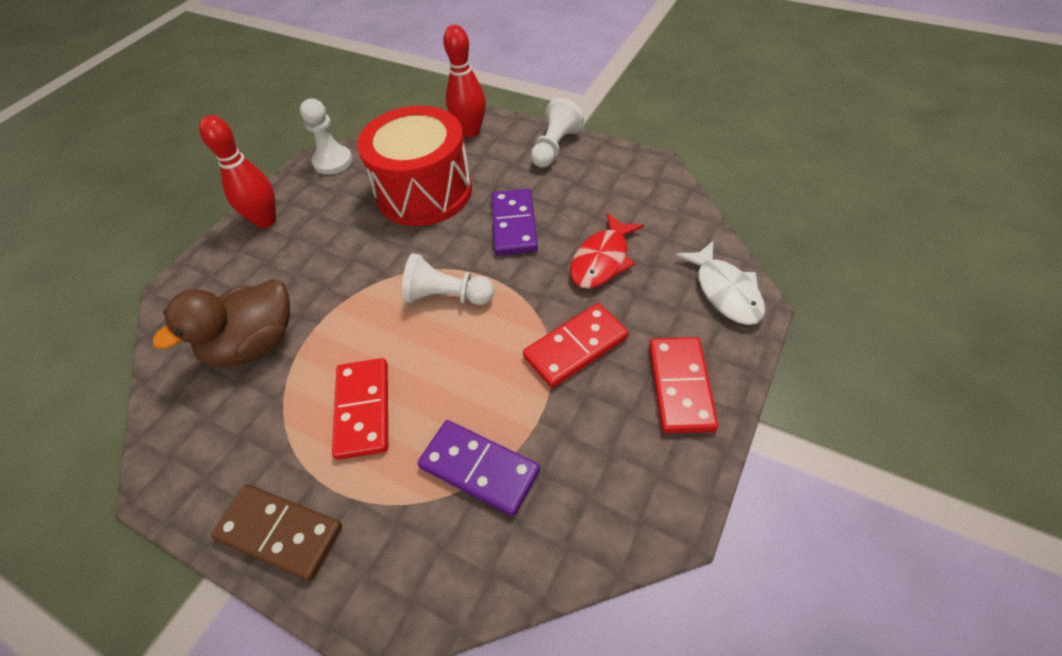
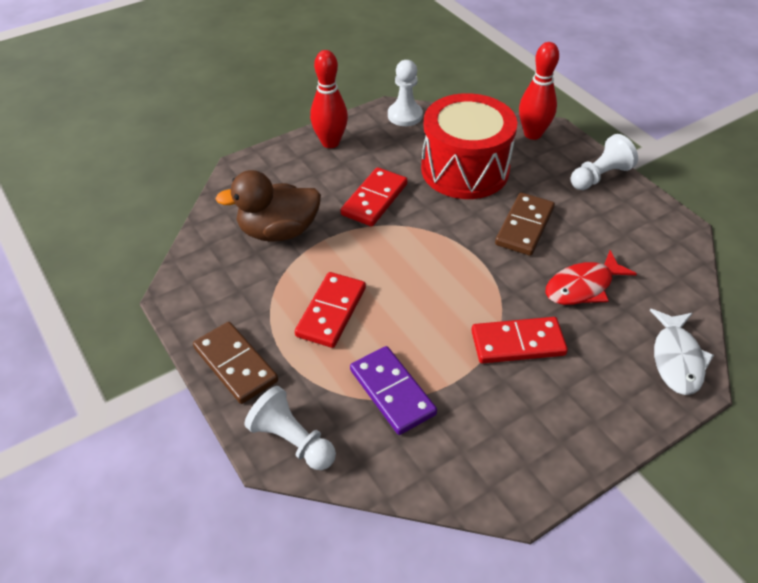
camera: 25 degrees right, 5 degrees down
(447, 296) = (437, 259): white pawn -> white pawn (292, 440)
(514, 224) = (524, 226): purple domino -> brown domino
(680, 386) = (586, 412): red domino -> red domino (374, 199)

